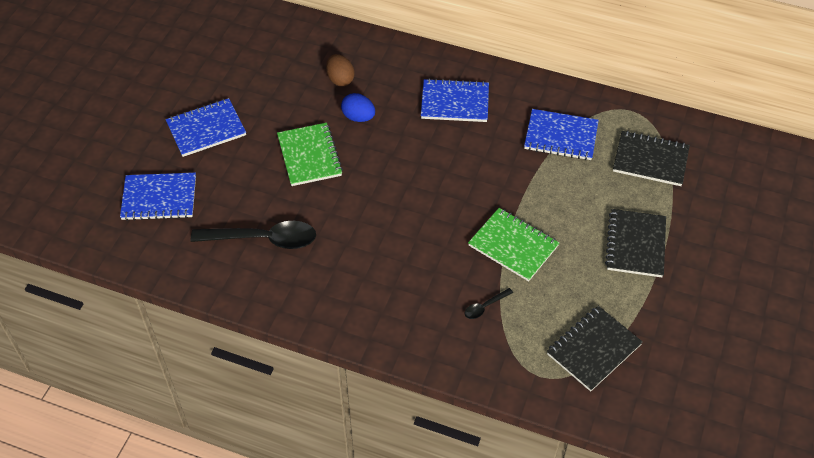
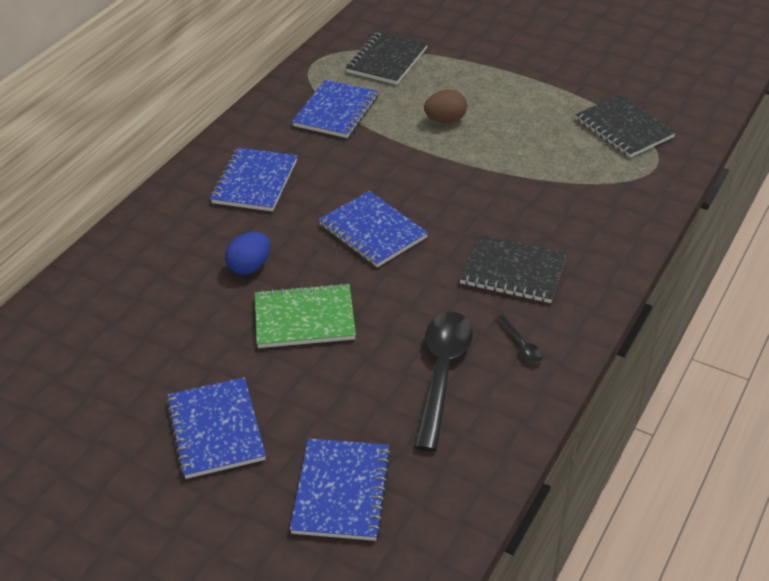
camera: 80 degrees left, 10 degrees down
(340, 79) = (172, 278): brown egg -> brown egg (445, 120)
(409, 181) = (372, 231): none -> blue notebook
(485, 307) = (567, 193): black spoon -> black spoon (521, 345)
(513, 245) = (485, 163): green notebook -> none
(635, 244) = (496, 85): black notebook -> black notebook (513, 271)

